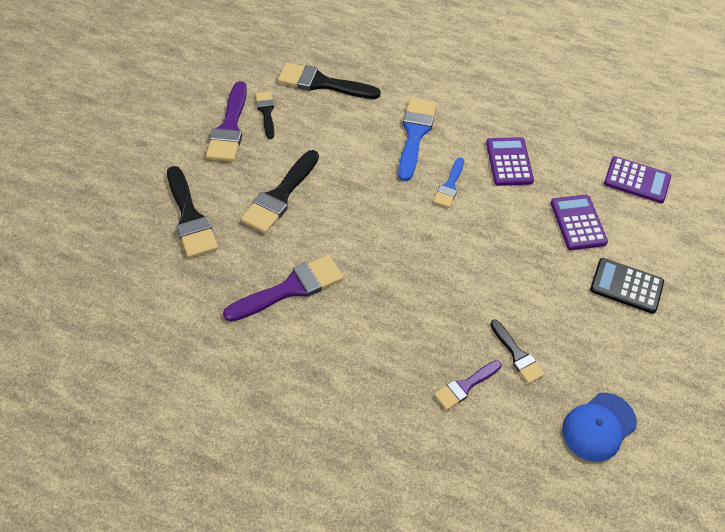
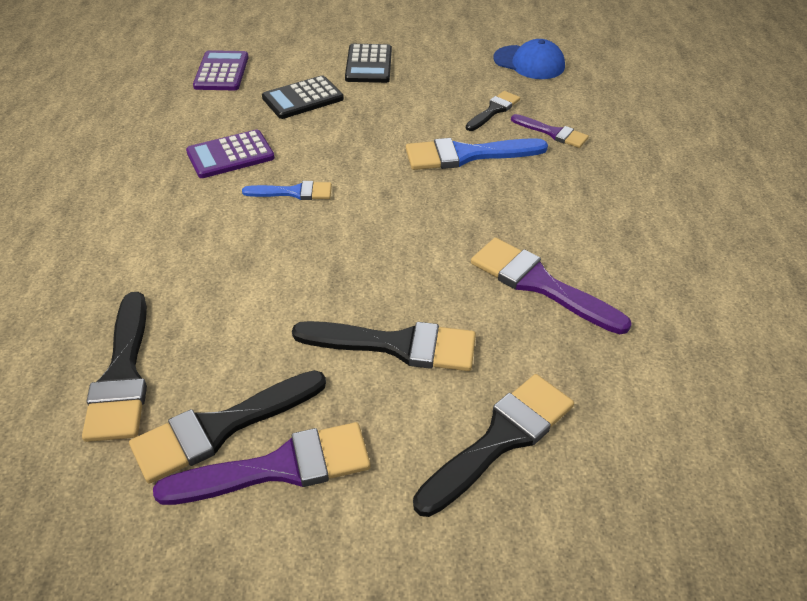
camera: 110 degrees left, 10 degrees down
(266, 112) = (220, 428): black brush -> black brush, size x1.70
(415, 134) = (210, 241): blue brush -> blue brush (466, 155)
(578, 222) = (303, 98): purple calculator -> black calculator

